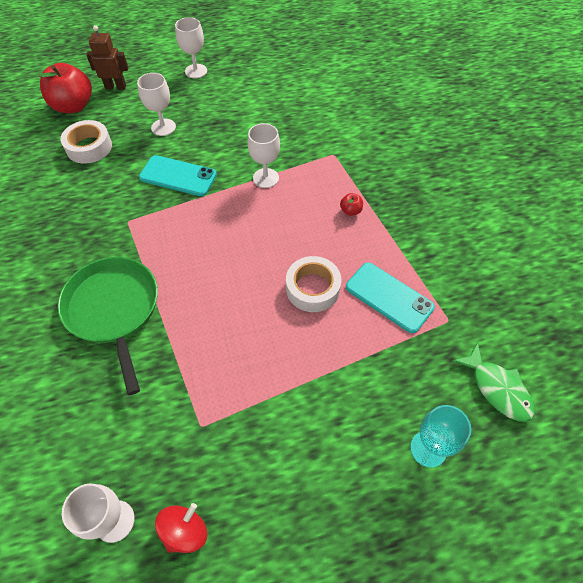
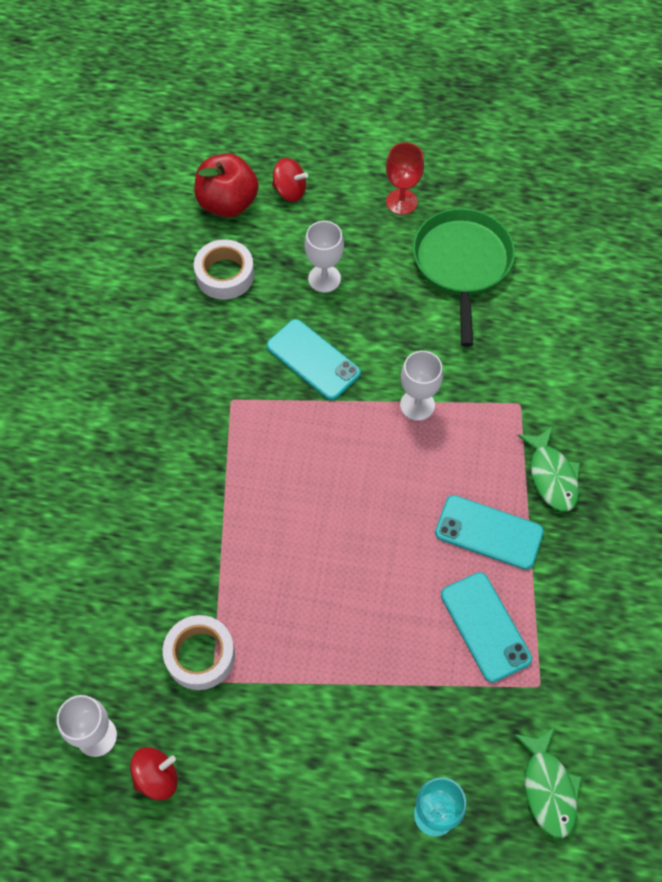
camera: 25 degrees right, 5 degrees up
(114, 309) = (176, 508): green pan -> green pan (462, 264)
(116, 87) = (290, 191): brown robot -> red spinning top
(196, 71) = (401, 202): white goblet -> red goblet
(312, 288) = (402, 577): white tape -> white tape (200, 655)
(350, 211) = (499, 494): red apple -> none
(357, 236) = (489, 532): none -> turquoise phone
(378, 187) = (552, 476): none -> green fish

